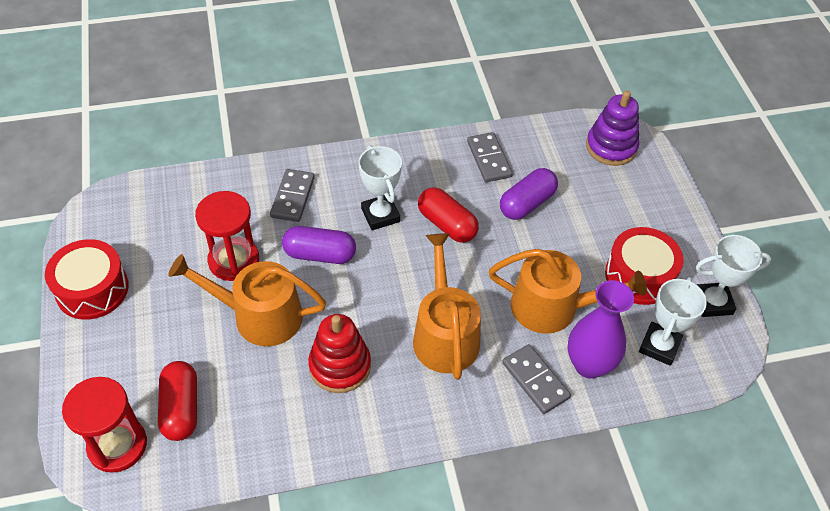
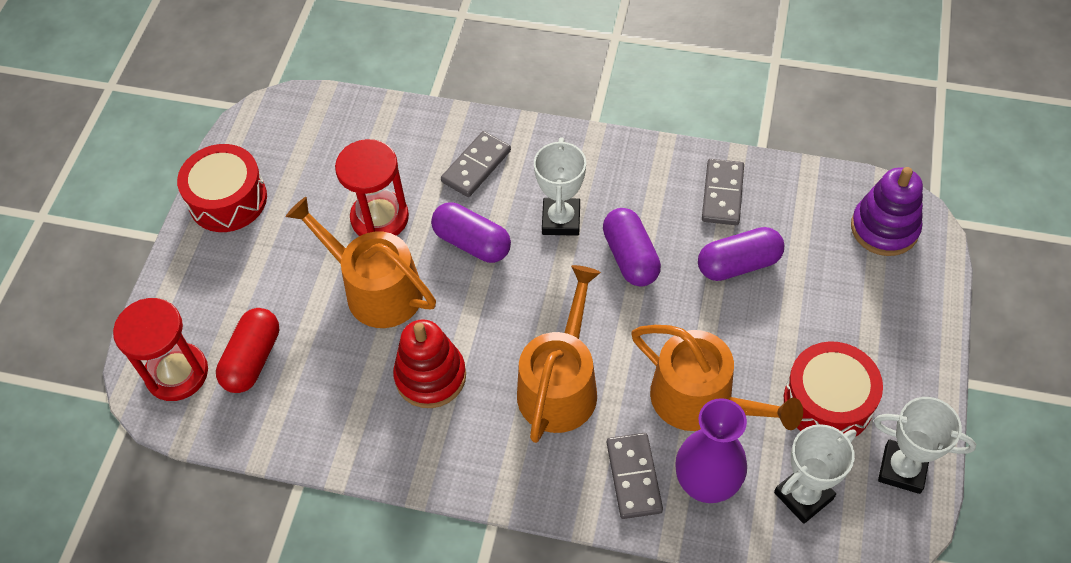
camera: 30 degrees right, 5 degrees up
(447, 224) = (630, 257): red capsule -> purple capsule

